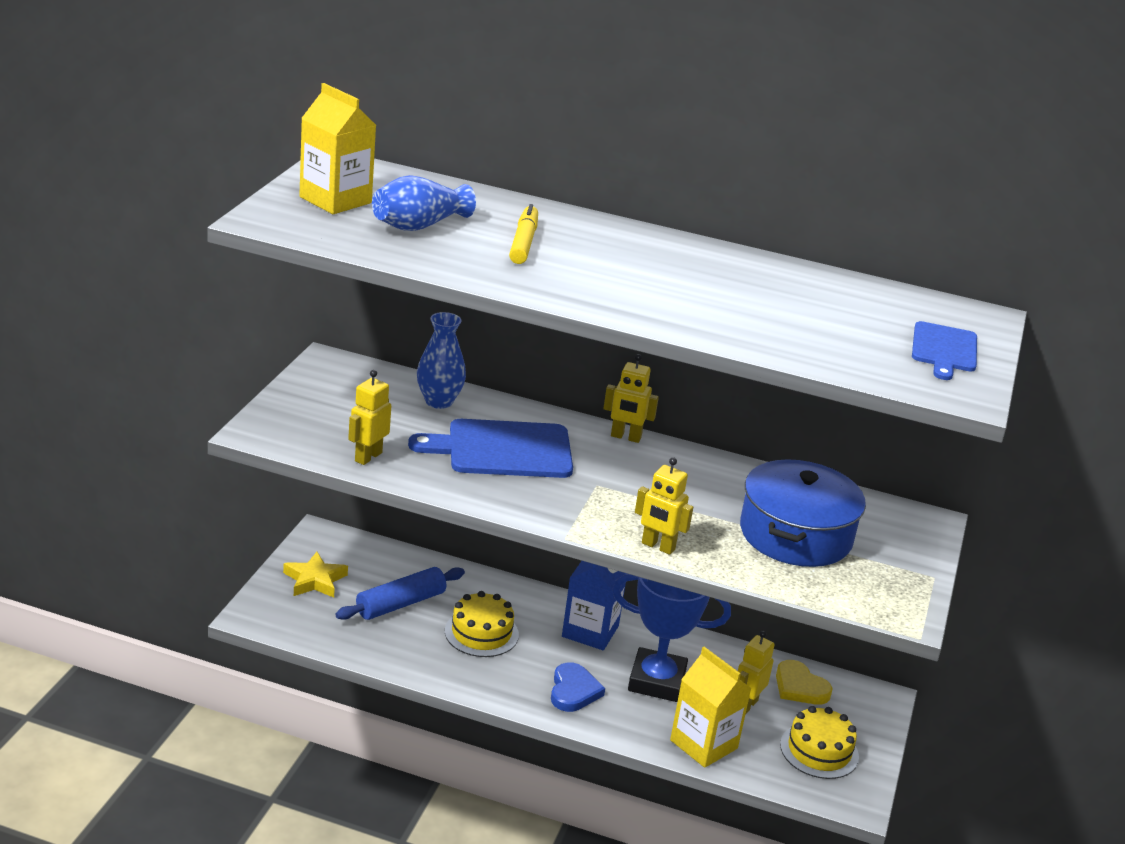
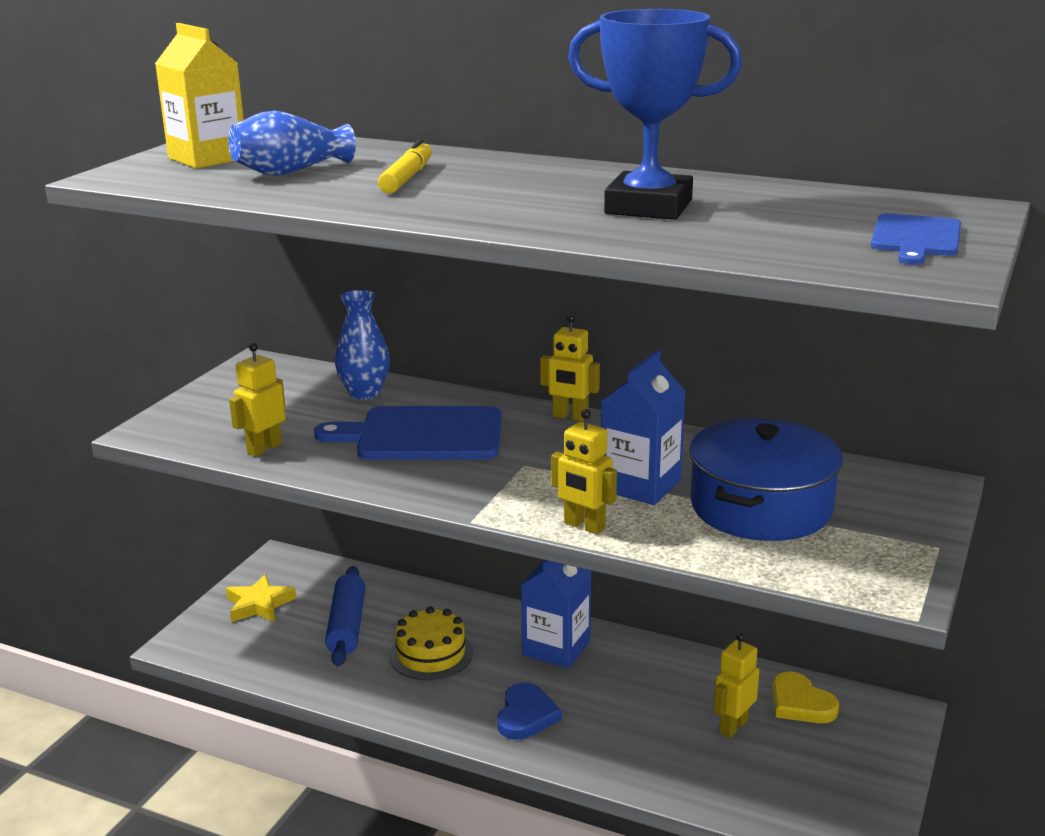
camera: 10 degrees right, 5 degrees down
(400, 604) = (347, 626): blue rolling pin -> blue rolling pin turned 60 degrees counterclockwise
(656, 681) = (627, 701): blue trophy -> blue trophy (648, 207)
(696, 509) = (640, 485): none -> blue carton
(703, 744) = (676, 774): yellow carton -> none
(819, 751) = (821, 779): yellow cake -> none

